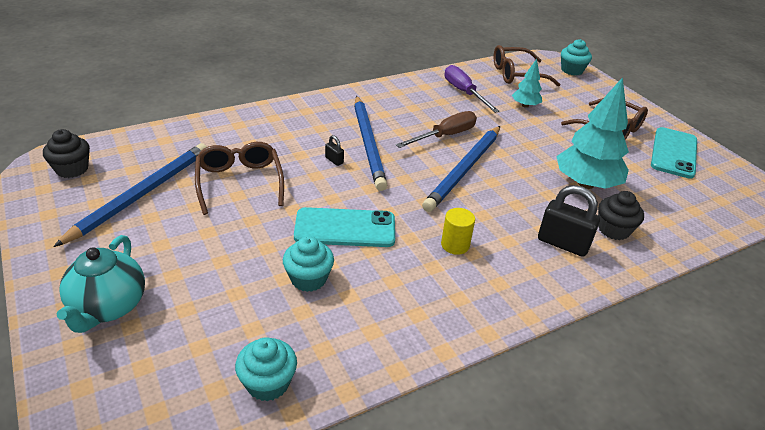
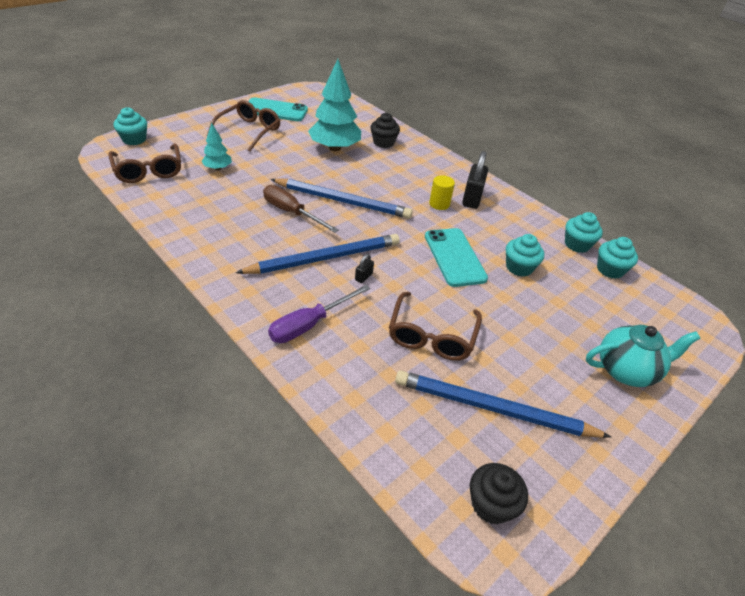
camera: 105 degrees left, 5 degrees up
(239, 182) = (431, 336): brown glasses -> brown glasses turned 45 degrees counterclockwise
(336, 367) = (577, 244): none -> turquoise cupcake
(464, 92) = (198, 203): purple screwdriver -> purple screwdriver (309, 324)
(563, 243) = (409, 162): black padlock -> black padlock (472, 199)

